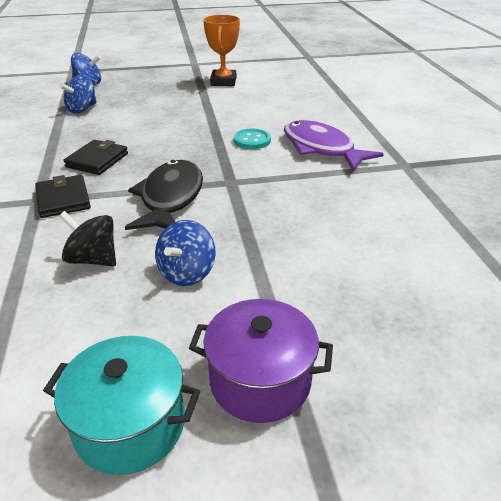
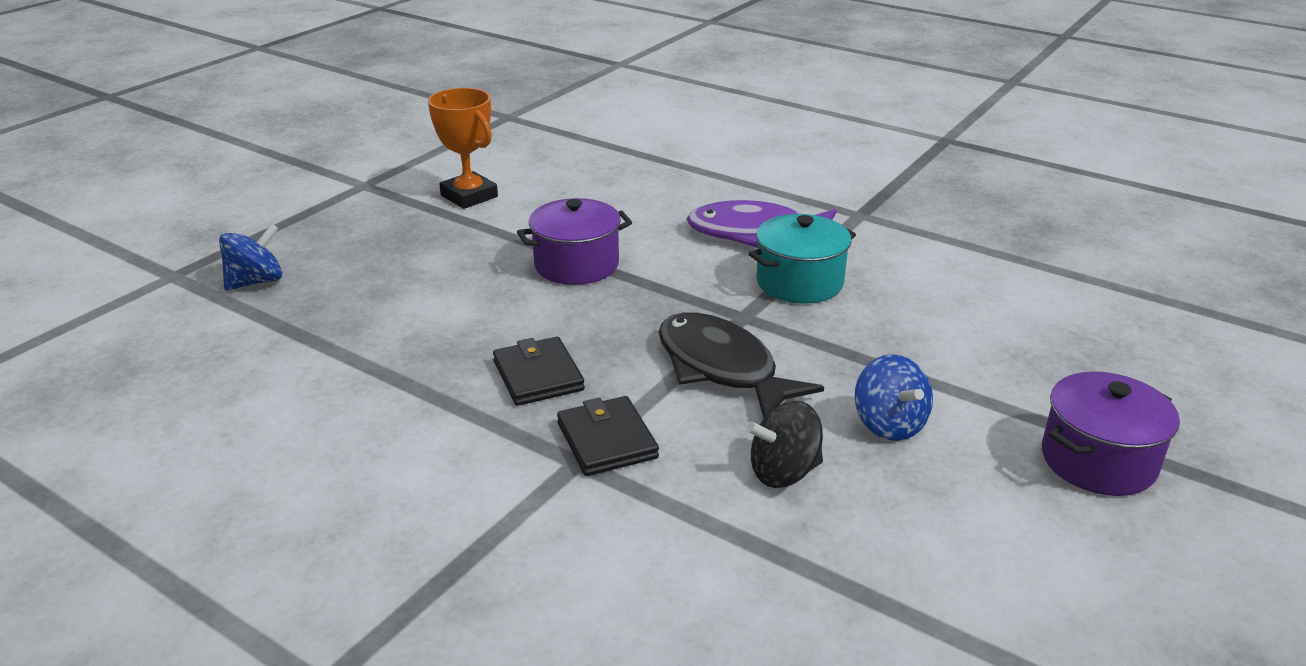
camera: 45 degrees left, 5 degrees down
(63, 199) = (606, 441): black wallet -> black wallet turned 45 degrees clockwise
(82, 109) = (346, 324): blue spinning top -> none
(130, 424) = (1088, 556): turquoise pot -> turquoise pot (799, 282)
(206, 125) = (576, 265): none -> purple pot
(252, 140) = (668, 258): turquoise button -> none

